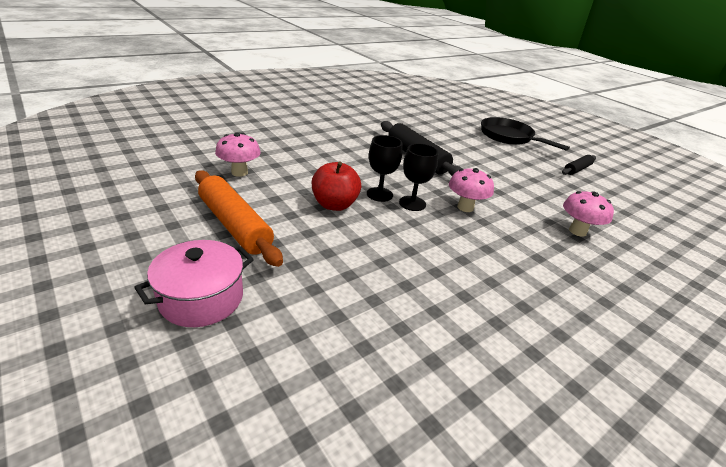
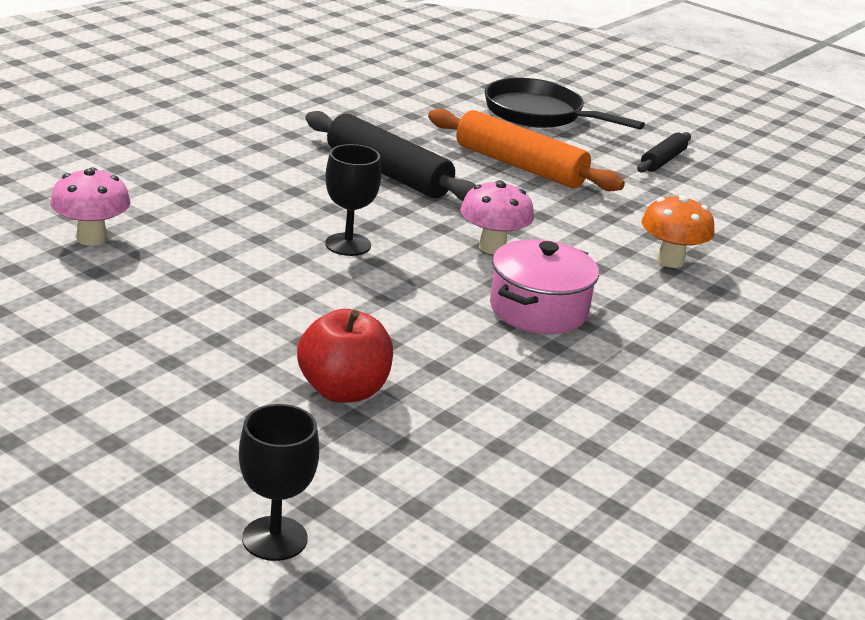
camera: 15 degrees left, 5 degrees down
(201, 298) = (152, 423): pink pot -> pink pot (538, 310)
(234, 225) = (137, 322): orange rolling pin -> orange rolling pin (519, 166)
(334, 205) = (281, 270): red apple -> red apple (343, 391)
(412, 203) = (406, 252): black goblet -> black goblet (274, 538)
(577, 231) = (670, 261): pink mushroom -> orange mushroom

